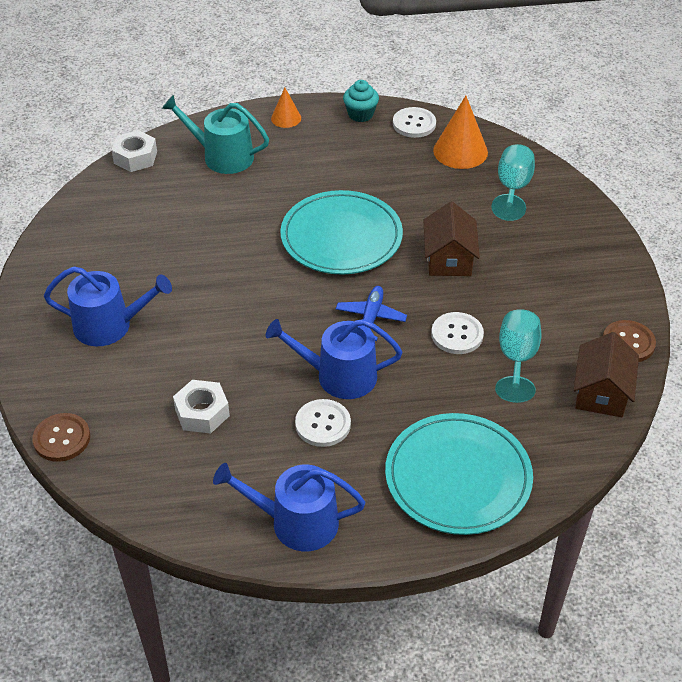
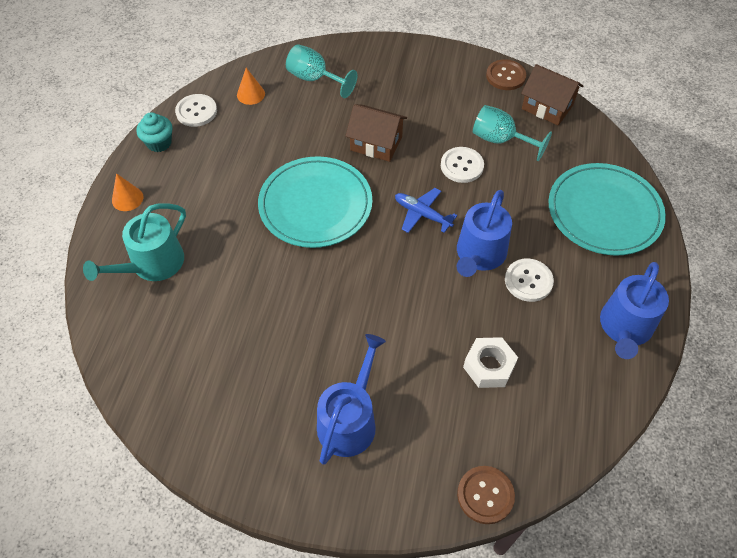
camera: 70 degrees left, 10 degrees up
(135, 157) = (106, 341): white nut -> none
(460, 151) = (251, 94): orange cone -> orange cone, size x0.57

